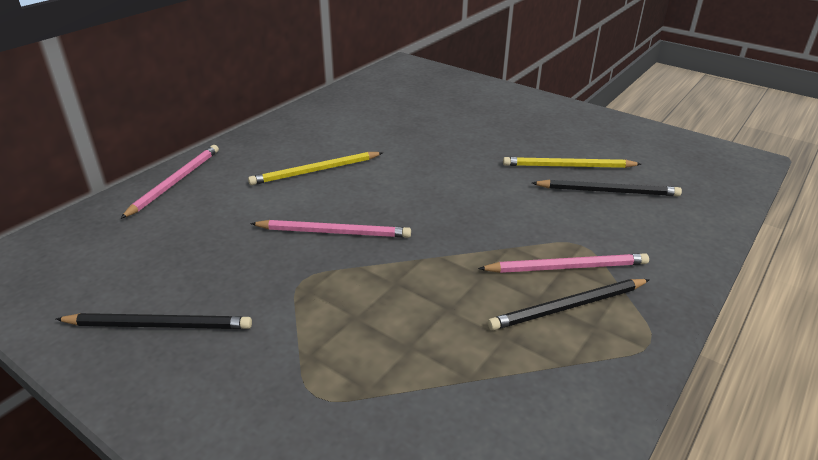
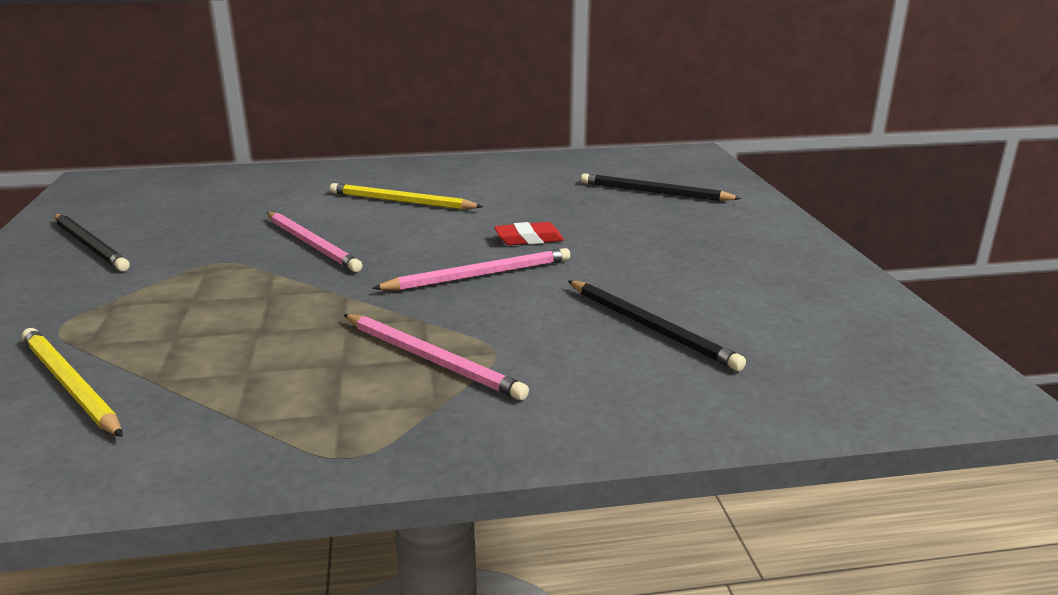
camera: 45 degrees right, 10 degrees down
(175, 182) = (291, 173): pink pencil -> pink pencil (479, 275)
(449, 164) = (529, 239): none -> red eraser
(568, 166) = (659, 289): yellow pencil -> yellow pencil (70, 385)
(568, 307) = (351, 385): black pencil -> black pencil (654, 192)

